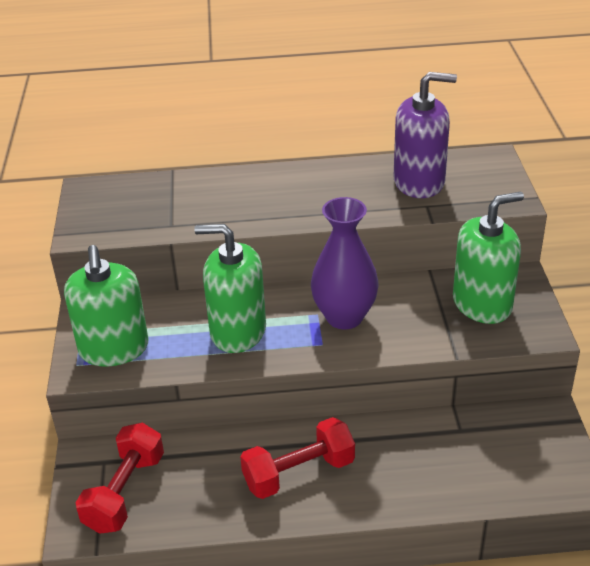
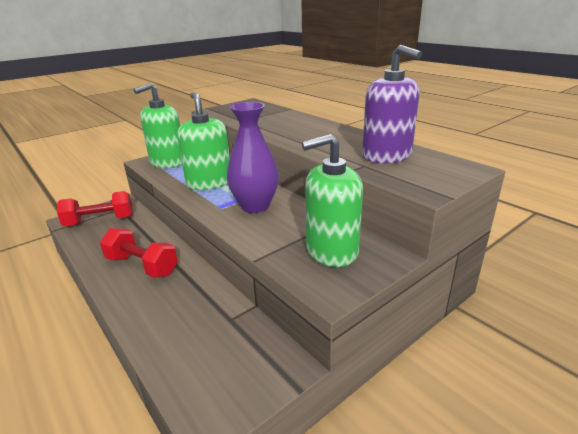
camera: 55 degrees right, 10 degrees down
(482, 304) = (331, 250): green soap dispenser -> green soap dispenser turned 135 degrees clockwise

